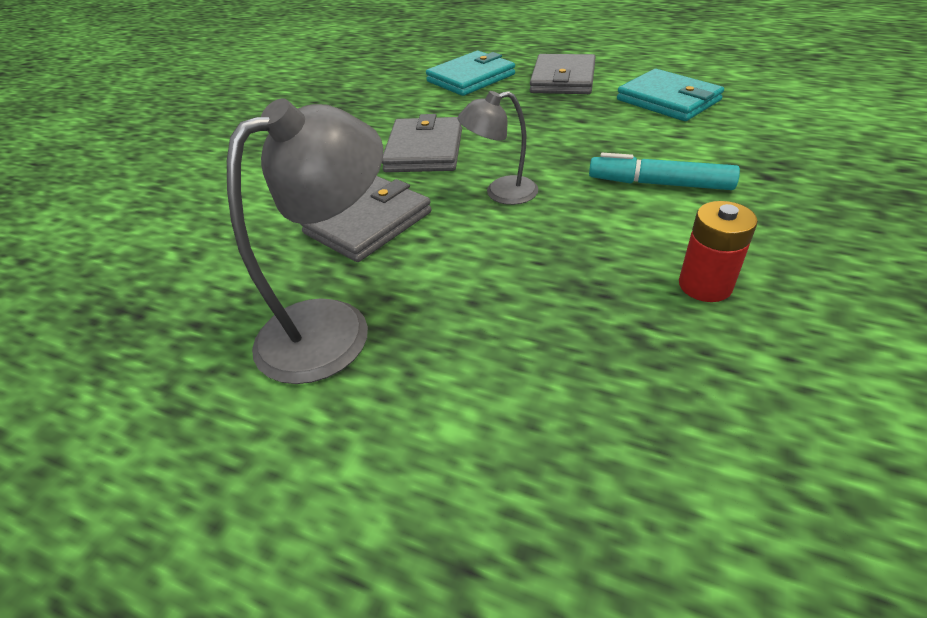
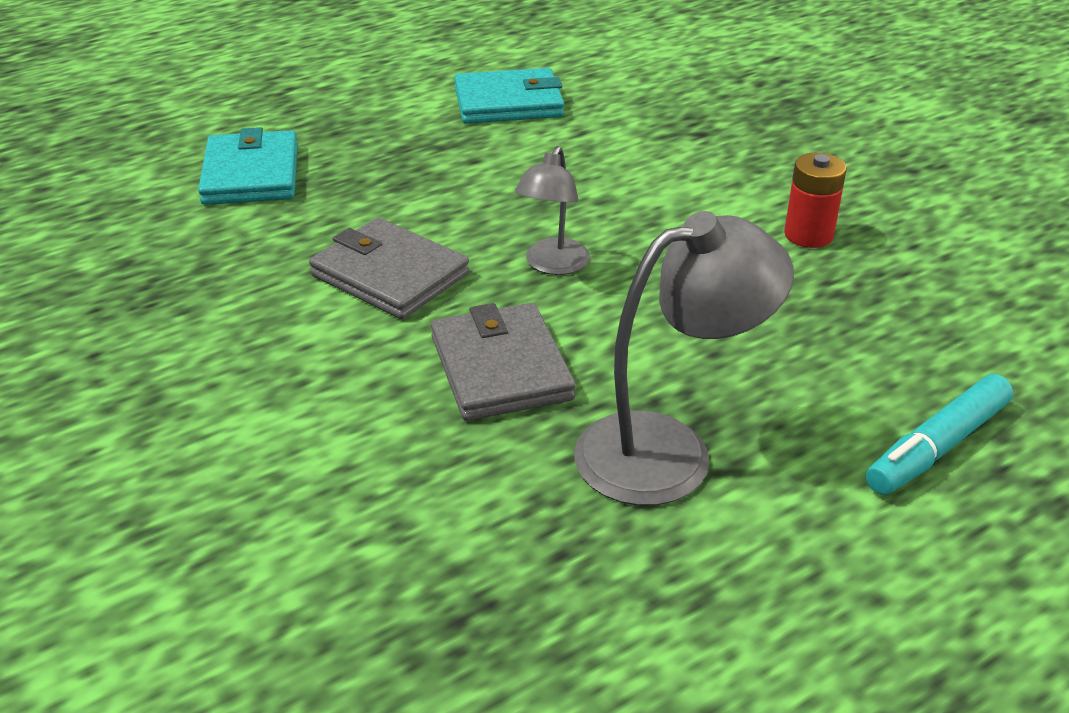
camera: 60 degrees left, 5 degrees down
(334, 327) = (669, 450): grey lamp -> grey lamp turned 75 degrees clockwise
(563, 79) = (364, 127): grey wallet -> none
(659, 184) = (648, 181): turquoise marker -> turquoise marker (937, 447)

